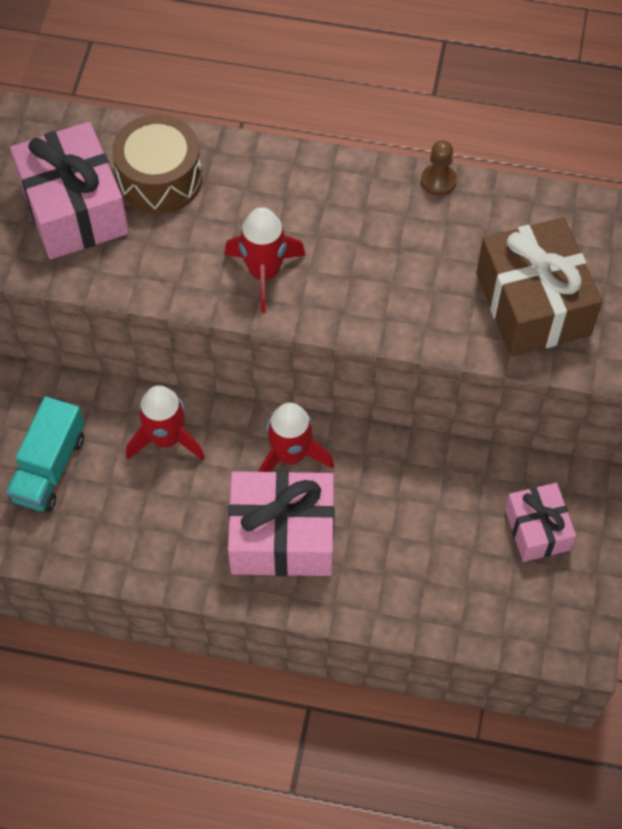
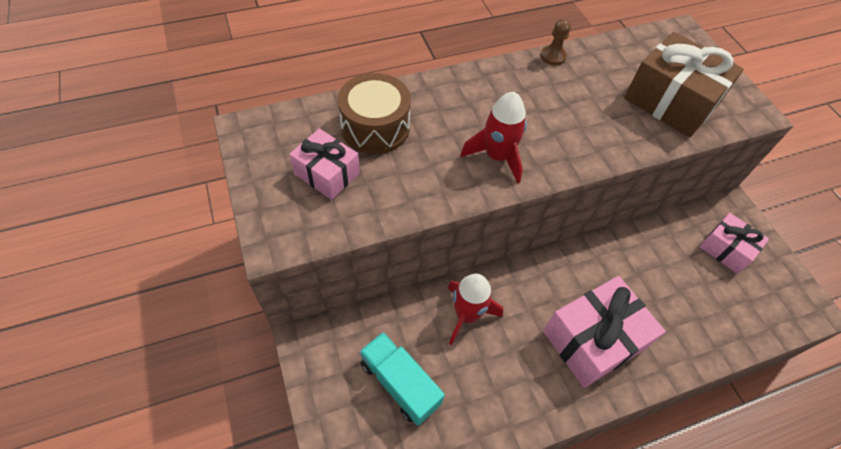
camera: 35 degrees left, 5 degrees down
(49, 468) = (400, 383): turquoise truck -> turquoise truck turned 150 degrees clockwise
(74, 209) = (327, 174): pink gift -> pink gift, size x0.60
(290, 455) = (554, 282): red rocket -> none

